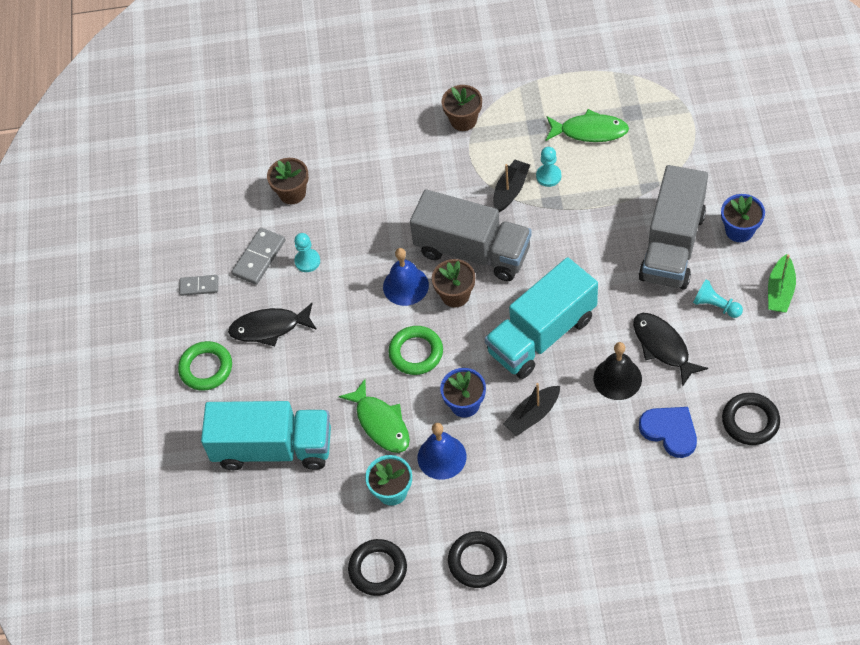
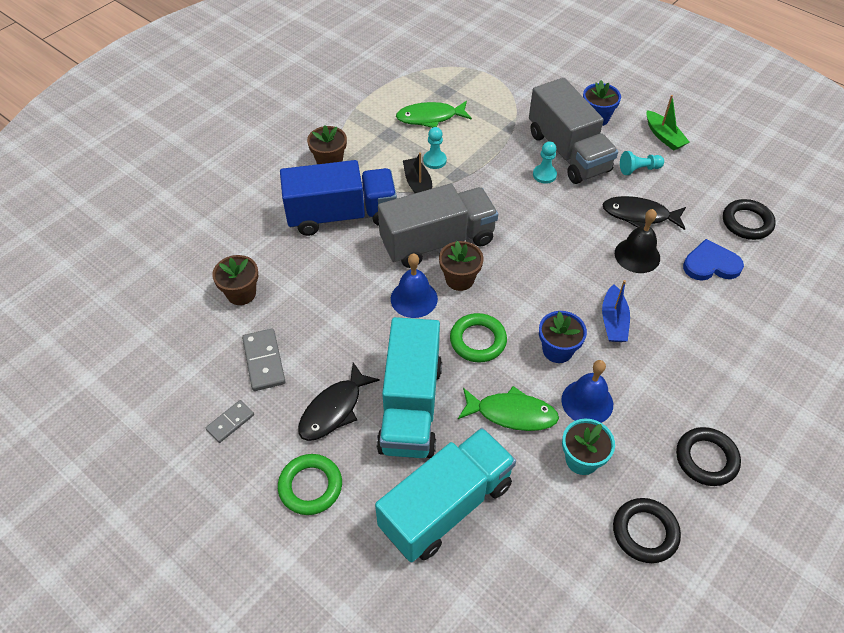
camera: 50 degrees left, 5 degrees down
(307, 261) = (311, 335): turquoise pawn -> turquoise pawn (544, 175)
(424, 177) = (341, 215): none -> blue truck
(532, 415) = (613, 321): black boat -> blue boat
(541, 335) = (553, 263): turquoise truck -> turquoise truck (411, 406)
(590, 131) = (430, 117): green fish -> green fish turned 150 degrees counterclockwise

